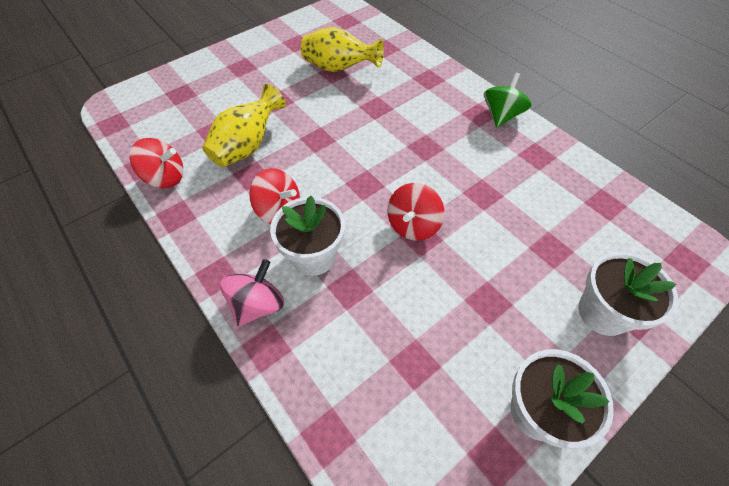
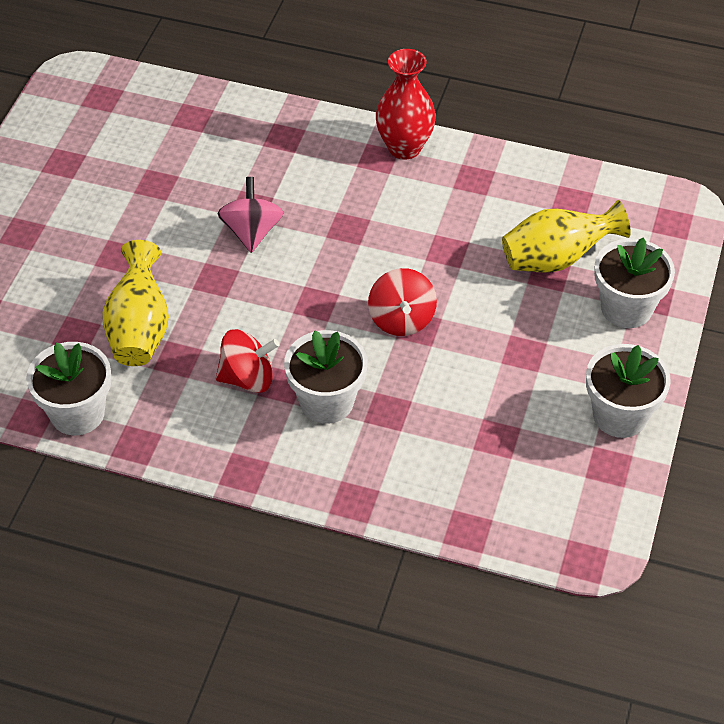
camera: 35 degrees left, 5 degrees down
(166, 177) = (77, 413): red spinning top -> white flower pot
(258, 305) = (312, 473): pink spinning top -> pink spinning top (252, 232)
(339, 69) = (158, 175): yellow vase -> yellow vase (556, 259)
(501, 115) = (404, 147): green spinning top -> red vase

